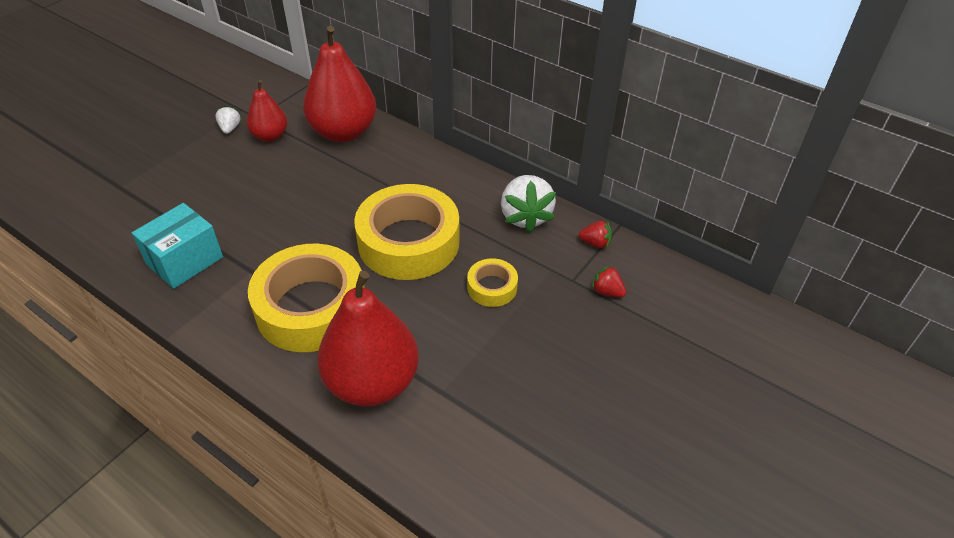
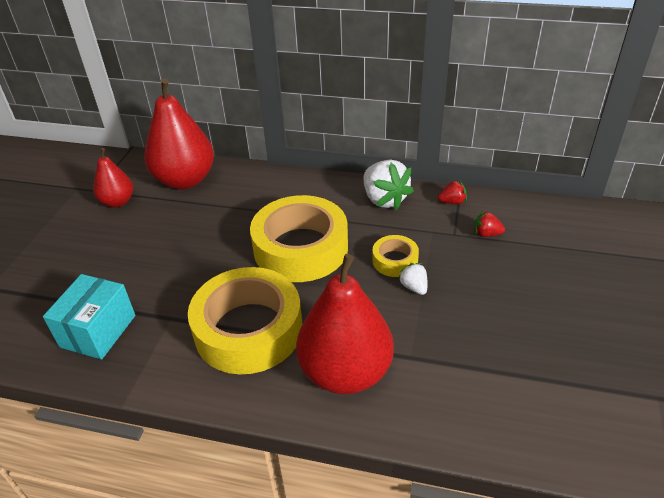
camera: 20 degrees left, 5 degrees down
(230, 128) = (74, 206): white strawberry -> white strawberry (414, 287)

